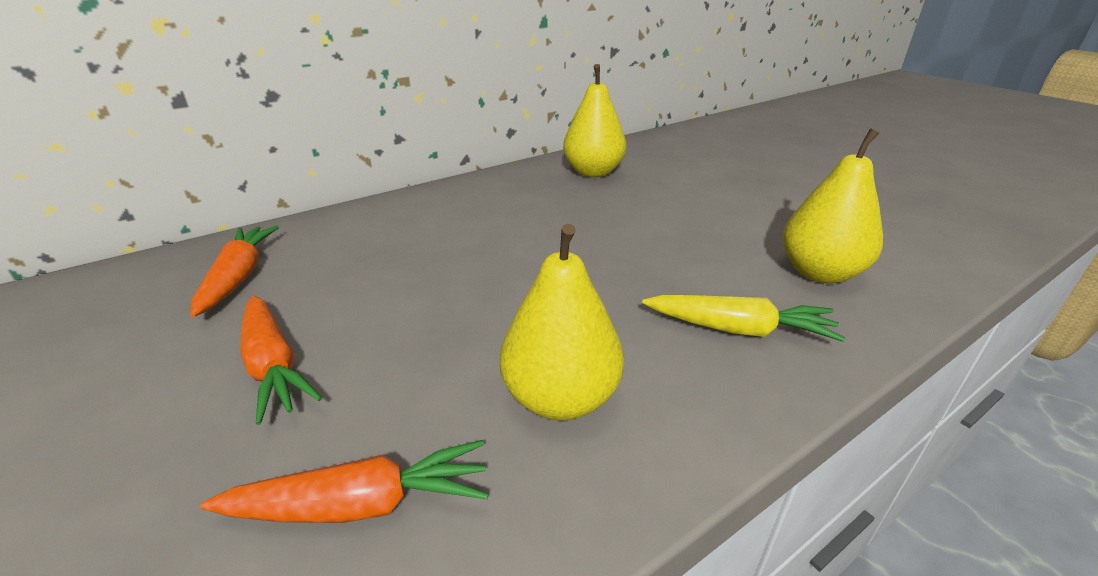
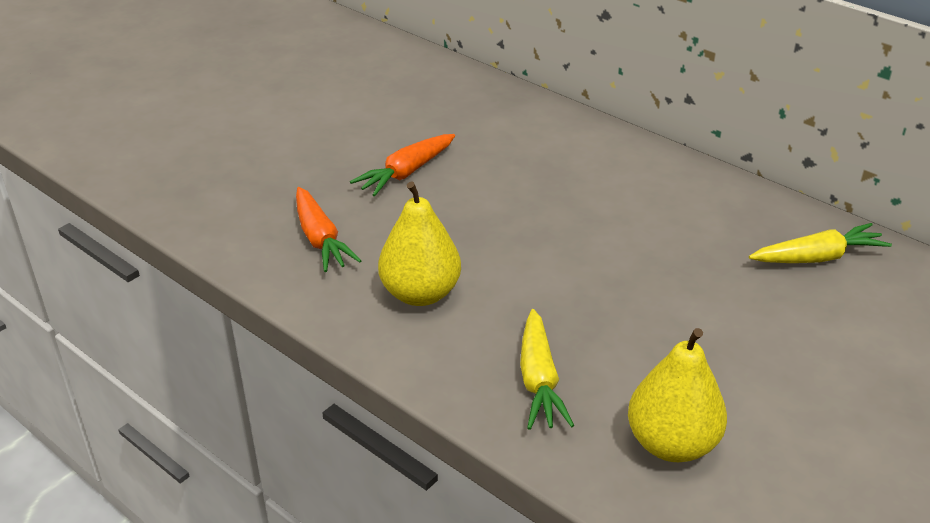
camera: 75 degrees right, 5 degrees up
(239, 277) = (488, 121): orange carrot -> none
(593, 172) = (818, 257): yellow pear -> yellow carrot

